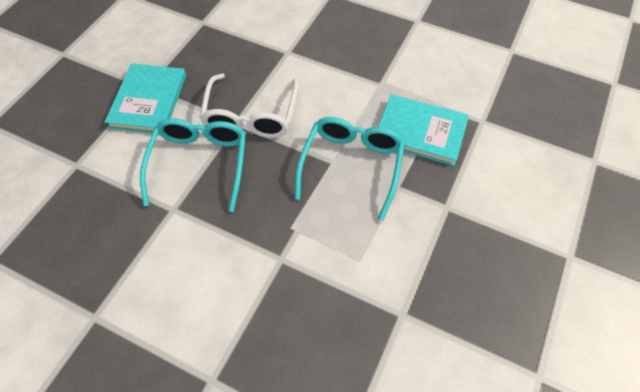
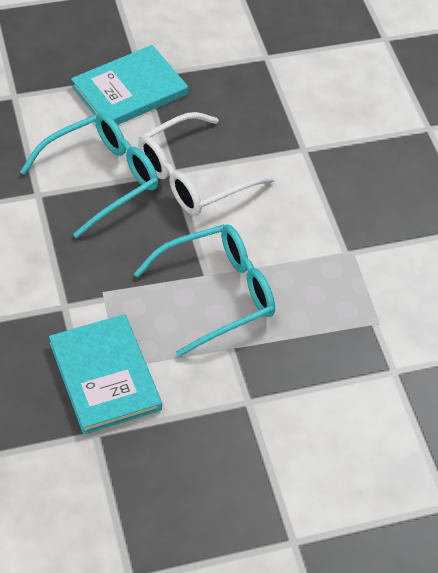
camera: 45 degrees right, 5 degrees down
(420, 132) = (320, 325): turquoise book -> turquoise book (105, 376)

